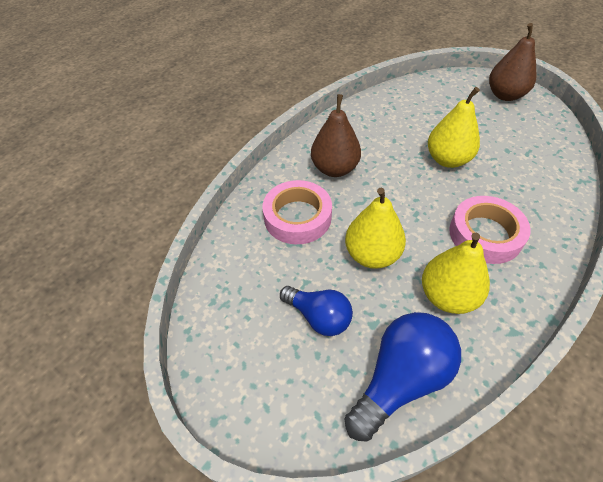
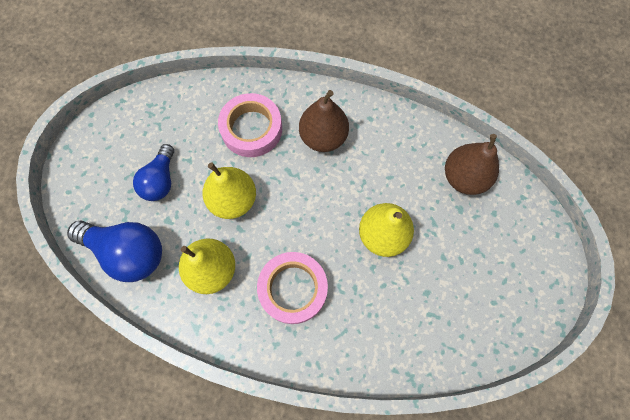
camera: 65 degrees right, 20 degrees up
(505, 95) = (531, 276): brown pear -> brown pear (464, 177)

